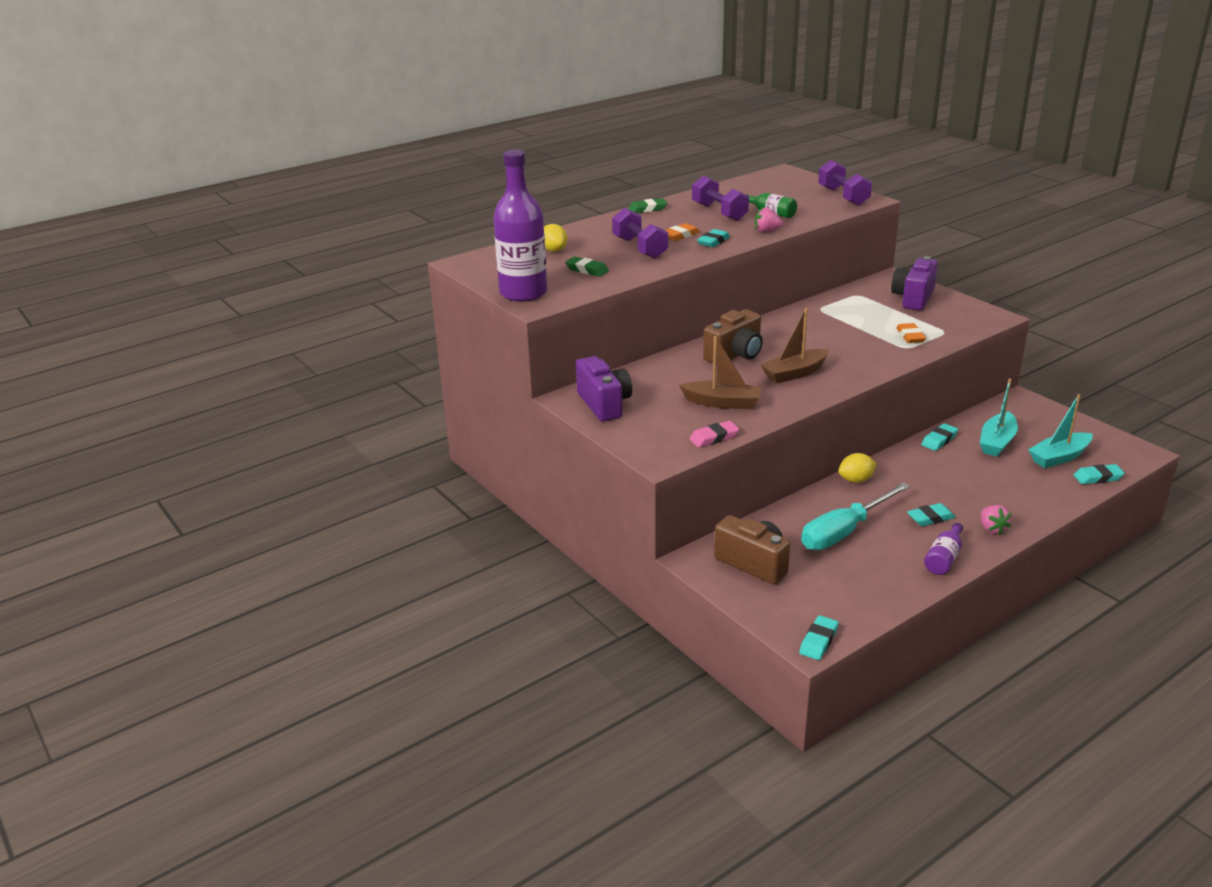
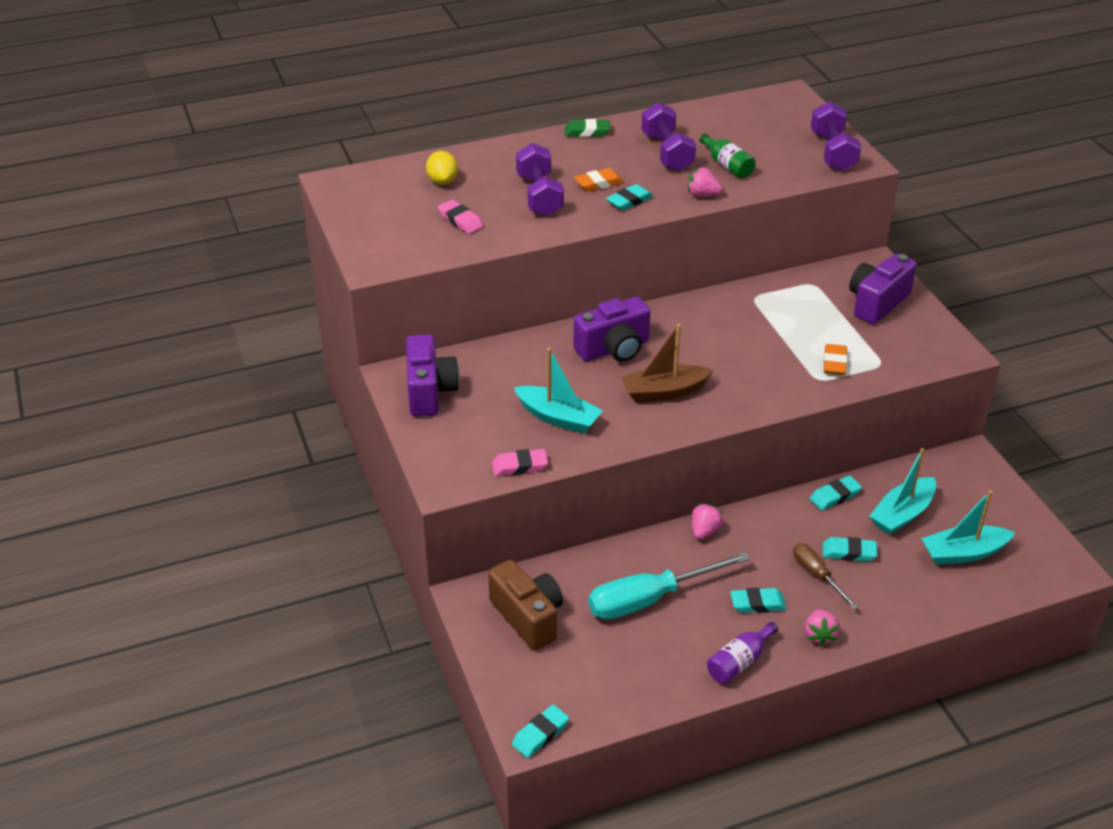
camera: 15 degrees right, 10 degrees up
(523, 293) = (371, 243): purple bottle -> none
(587, 270) = (460, 220): green eraser -> pink eraser
(722, 403) = (558, 418): brown boat -> turquoise boat
(735, 355) = (614, 349): brown camera -> purple camera
(856, 480) = (704, 531): yellow lemon -> pink strawberry
(962, 491) = (817, 575): none -> brown screwdriver
(1098, 477) = (991, 593): turquoise eraser -> turquoise eraser (849, 552)

